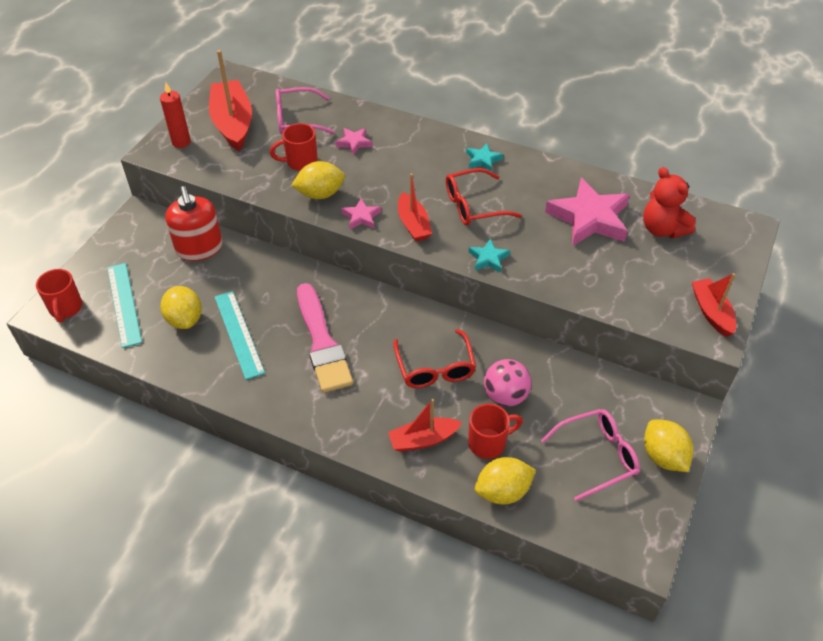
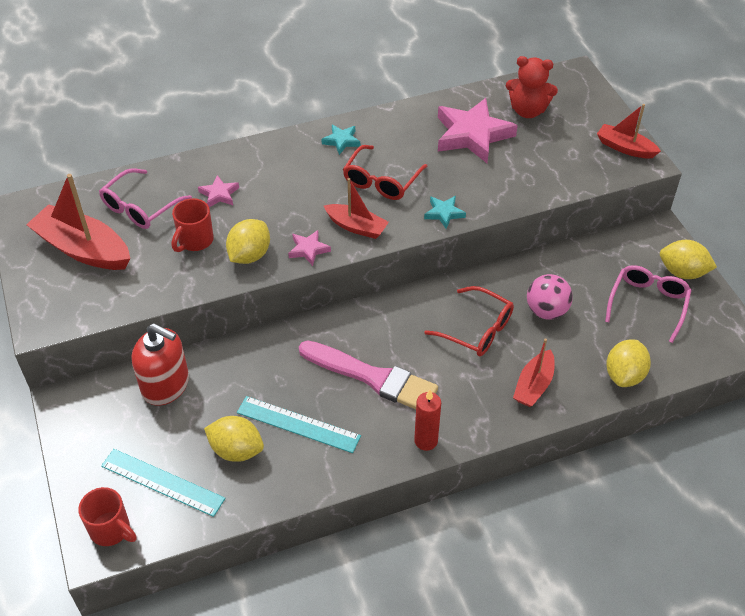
camera: 45 degrees left, 0 degrees up
(181, 142) = (56, 298): red candle -> red candle (426, 441)
(488, 443) = (576, 351): red mug -> none

